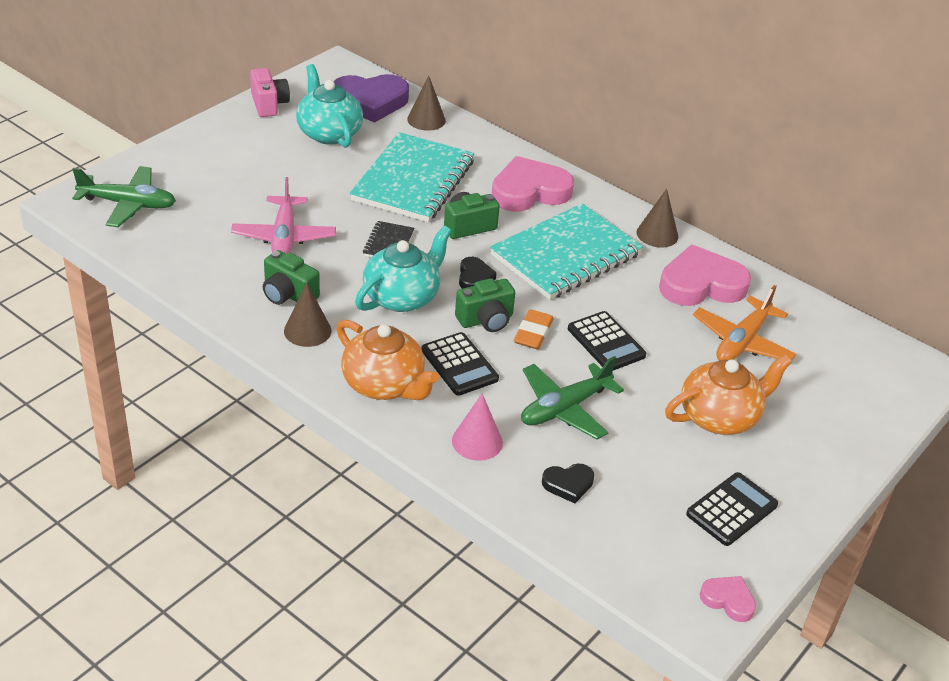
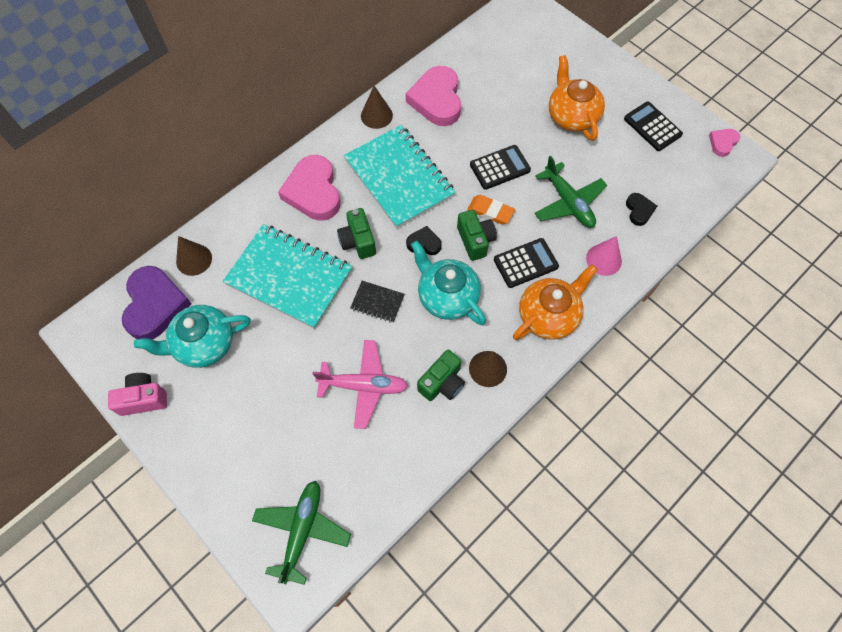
camera: 80 degrees left, 25 degrees up
(742, 341) = (498, 89): orange plane -> none

